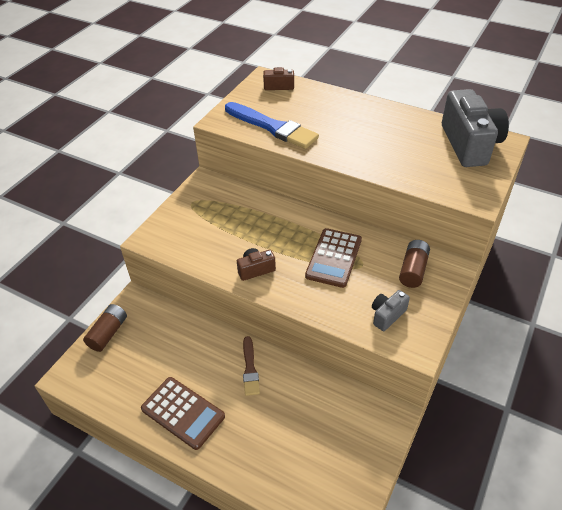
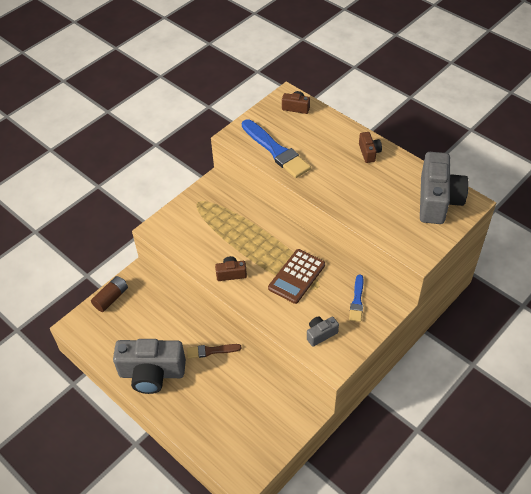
camera: 15 degrees right, 5 degrees up
(183, 412) = (152, 373): brown calculator -> grey camera
(250, 368) = (211, 351): brown brush -> brown brush turned 75 degrees clockwise
(375, 113) = (369, 152): none -> brown camera
(413, 270) = (357, 300): brown battery -> blue brush

